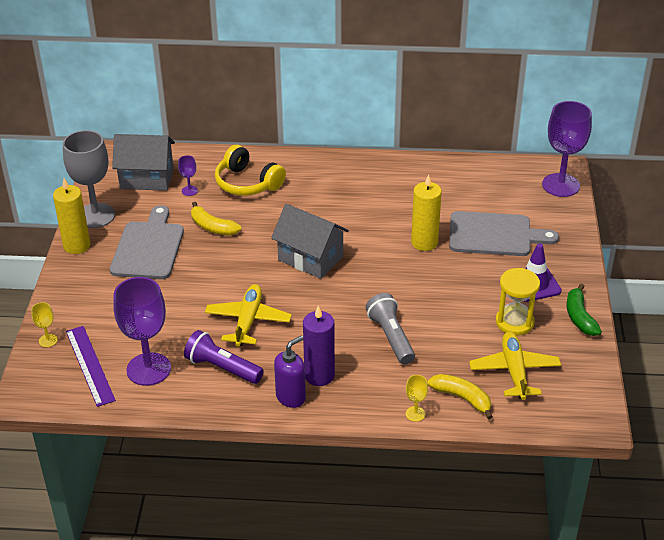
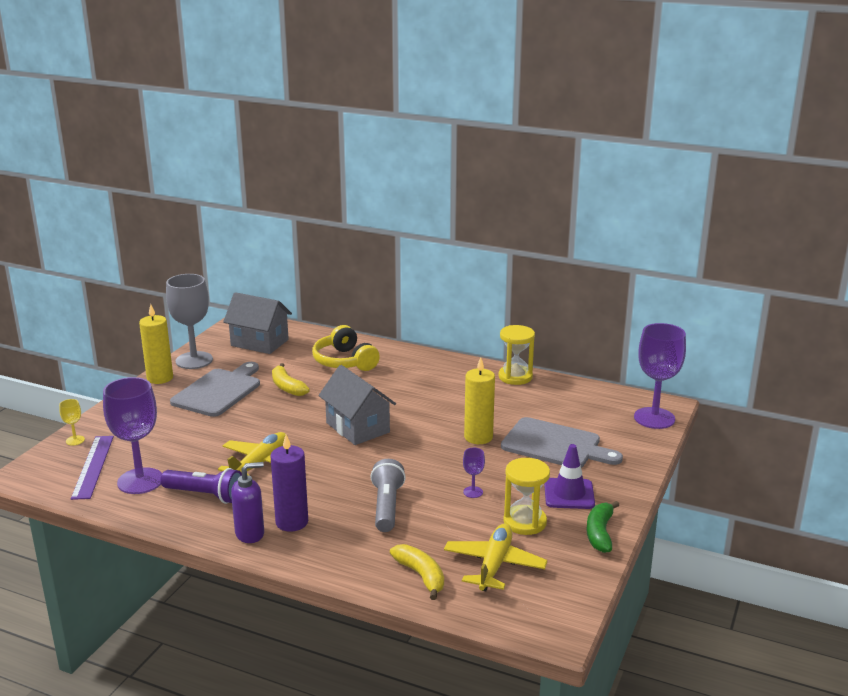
camera: 20 degrees right, 15 degrees down
(189, 190) = (289, 357): purple goblet -> purple goblet (473, 492)
(222, 368) = (206, 495): purple flashlight -> purple flashlight turned 150 degrees clockwise
(415, 414) = (361, 578): yellow goblet -> none
(417, 166) = (515, 377): none -> yellow hourglass

